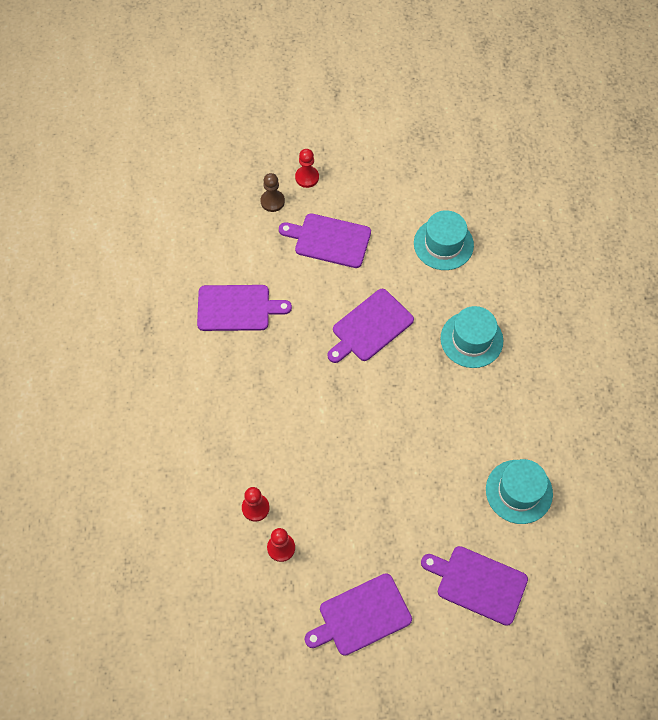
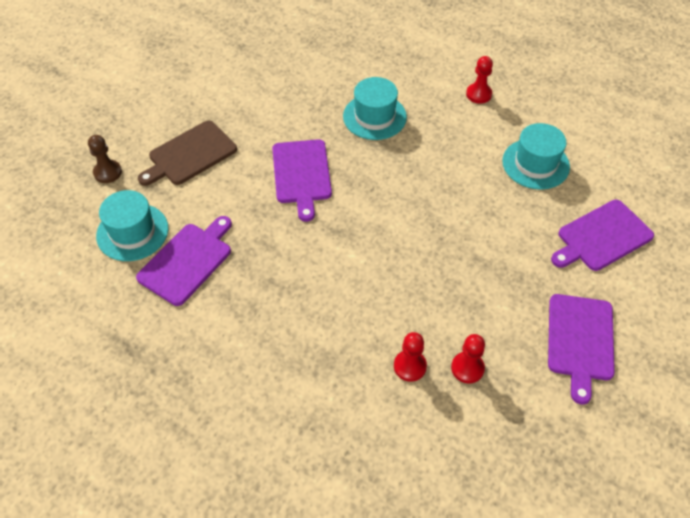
camera: 55 degrees left, 10 degrees down
(307, 177) = (112, 135): red pawn -> red pawn (478, 94)
(329, 240) = (190, 154): purple cutting board -> brown cutting board
(443, 244) = (271, 85): turquoise hat -> turquoise hat (132, 232)

